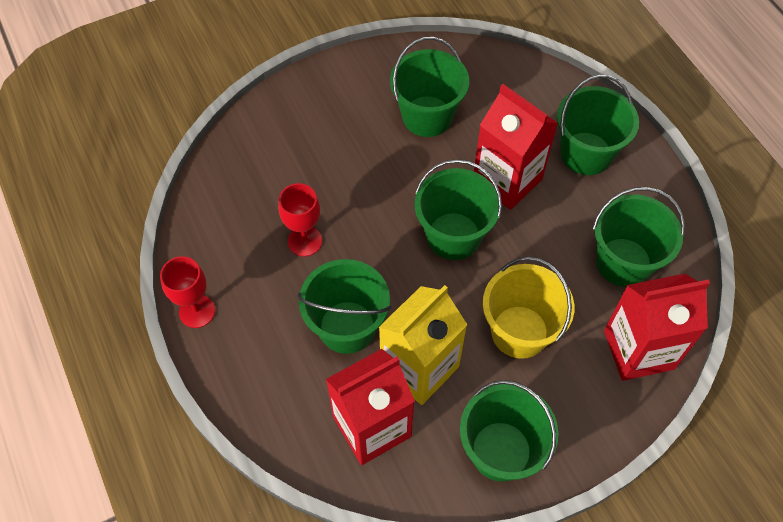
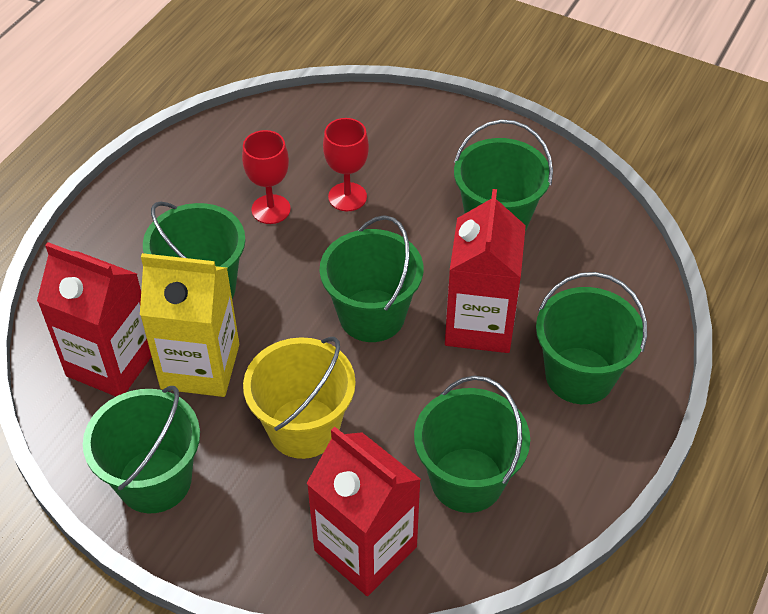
camera: 55 degrees right, 10 degrees down
(197, 311) = (140, 179): red goblet -> red goblet (347, 197)

